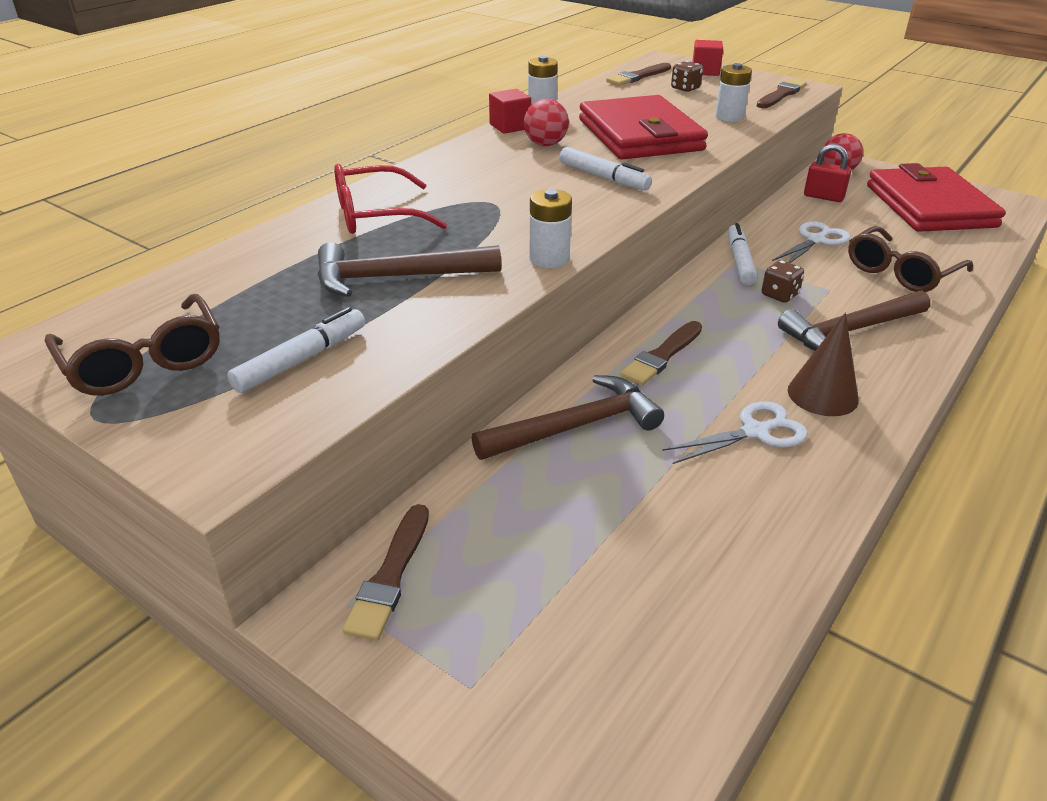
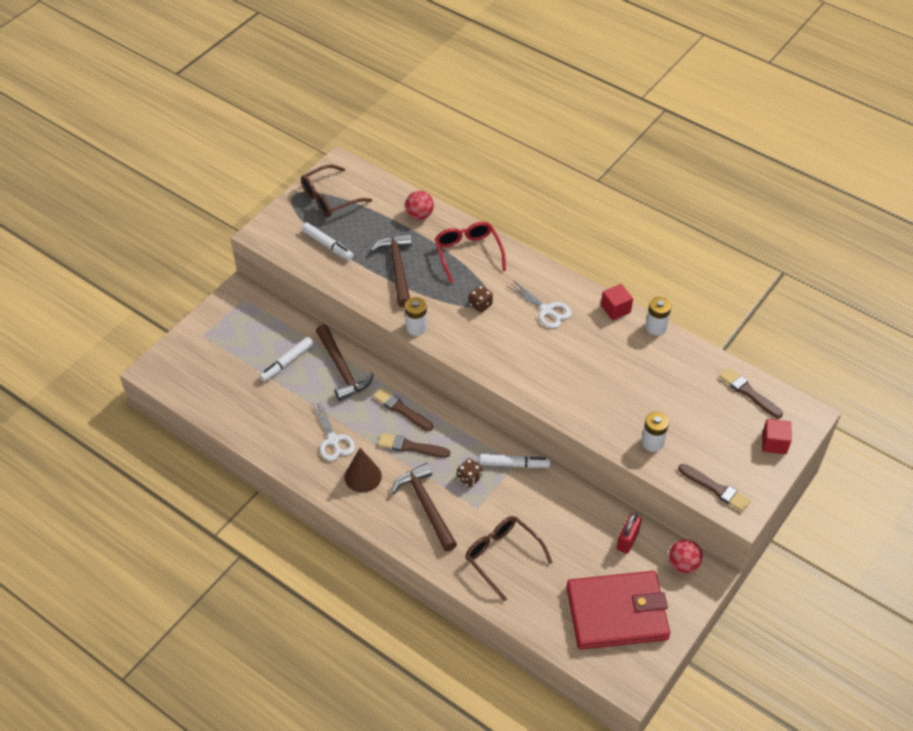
camera: 90 degrees right, 15 degrees up
(390, 575) = (255, 309): brown brush -> brown brush (411, 447)
(545, 144) = (582, 328): red ball -> red ball (419, 215)
(603, 177) = (527, 356): white marker -> white marker (287, 362)
(639, 135) = (606, 381): red wallet -> none
(685, 88) = (721, 422): brown dice -> brown dice (480, 305)
(816, 240) = (548, 516): white scissors -> white scissors (547, 310)

